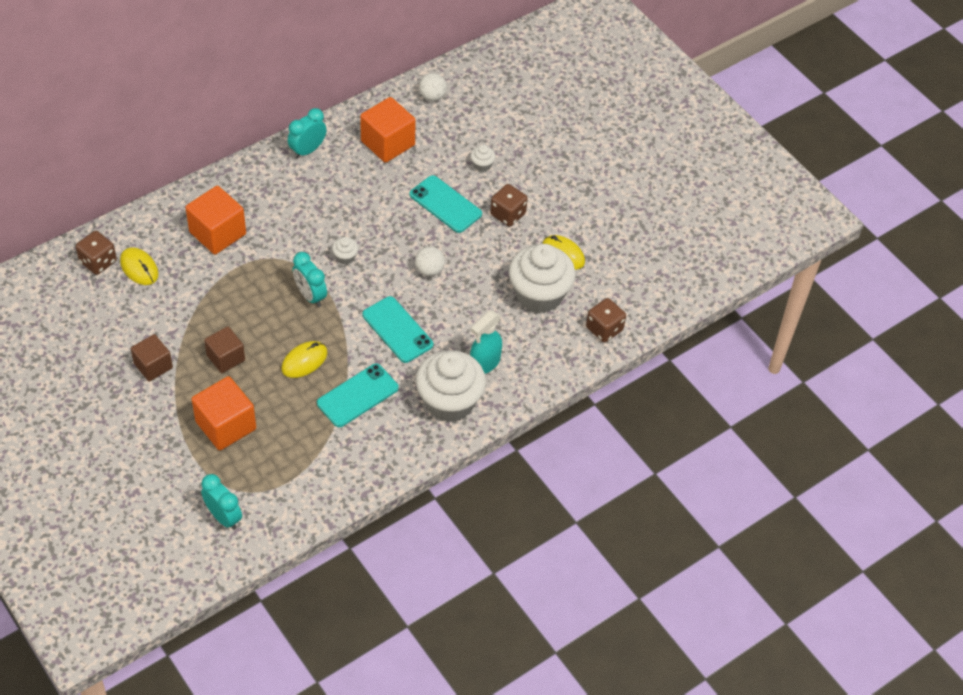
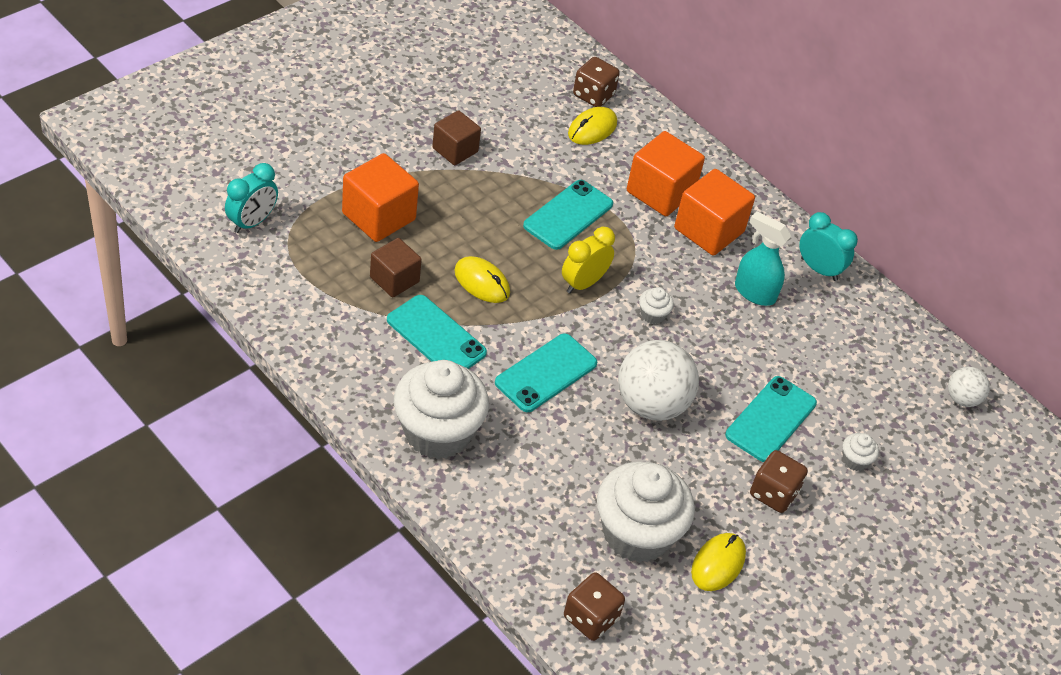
camera: 80 degrees right, 5 degrees down
(226, 358) = (475, 210): brown cube -> brown cube (394, 279)
(237, 296) = (568, 215): none -> turquoise phone
(310, 296) = (583, 283): turquoise clock -> yellow clock
(388, 143) = (859, 351): orange cube -> orange cube (709, 230)
(429, 270) = (651, 404): white ball -> white ball, size x1.91
(484, 363) = (506, 470): turquoise spray bottle -> turquoise spray bottle (754, 292)

